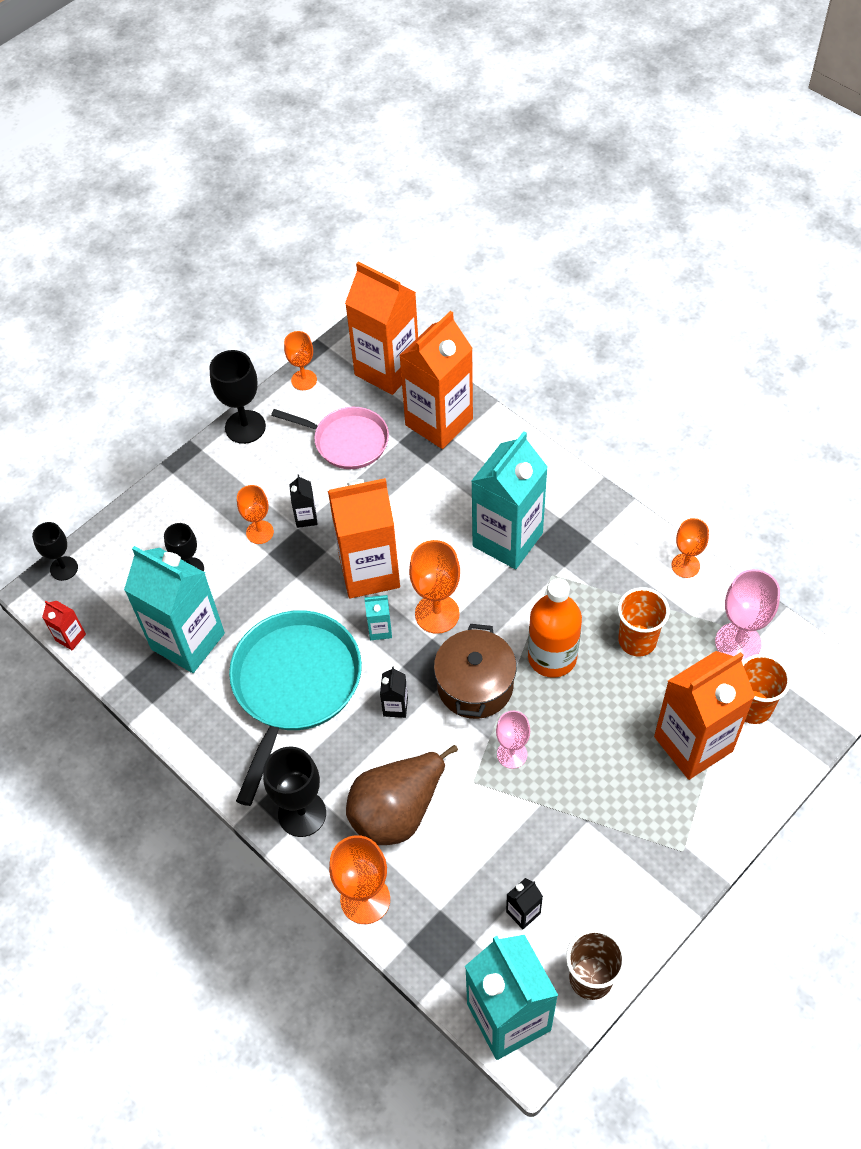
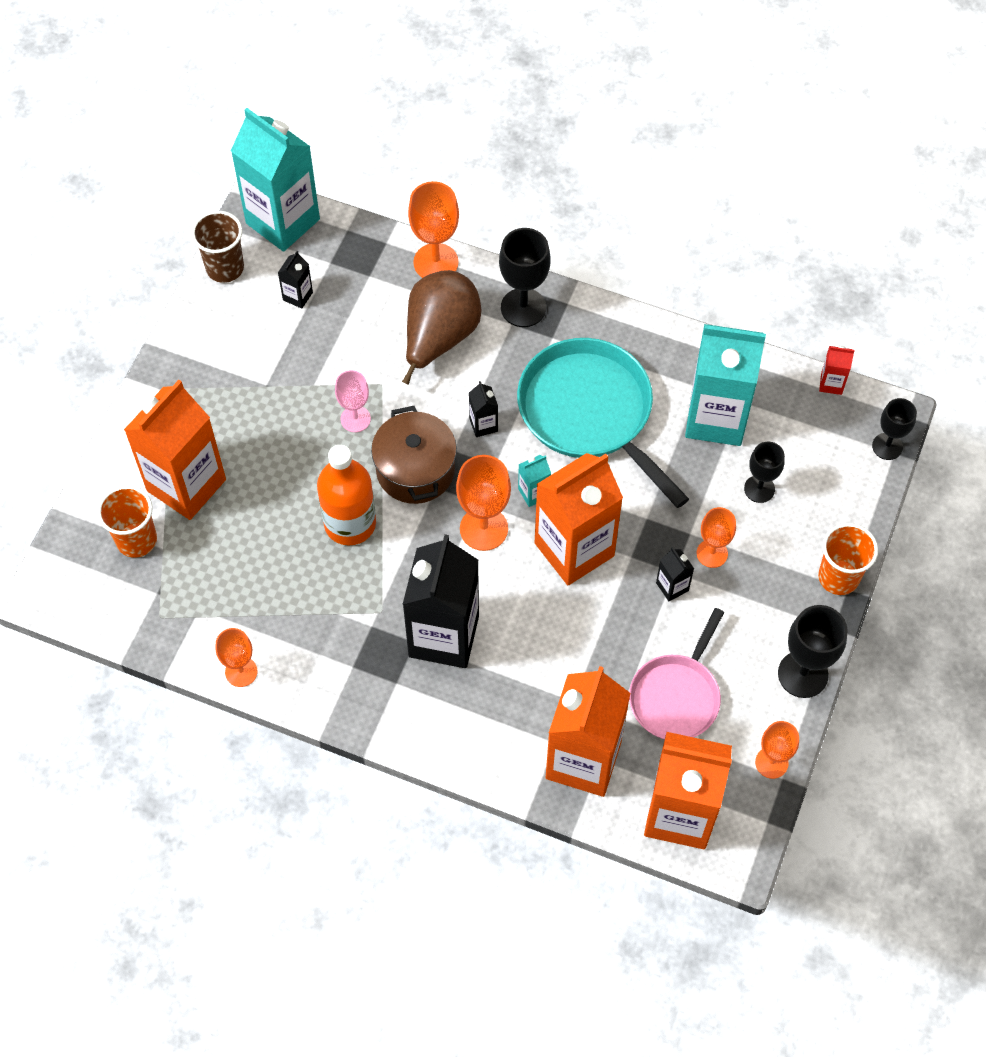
camera: 155 degrees right, 5 degrees up
(294, 685) = (589, 412): turquoise pan -> turquoise pan turned 150 degrees clockwise
(347, 441) = (676, 696): pink pan -> pink pan turned 60 degrees counterclockwise
(507, 539) = (444, 636): turquoise carton -> black carton
(637, 640) = (269, 569): orange cup -> orange cup (838, 577)
(738, 643) = (165, 602): pink goblet -> none

